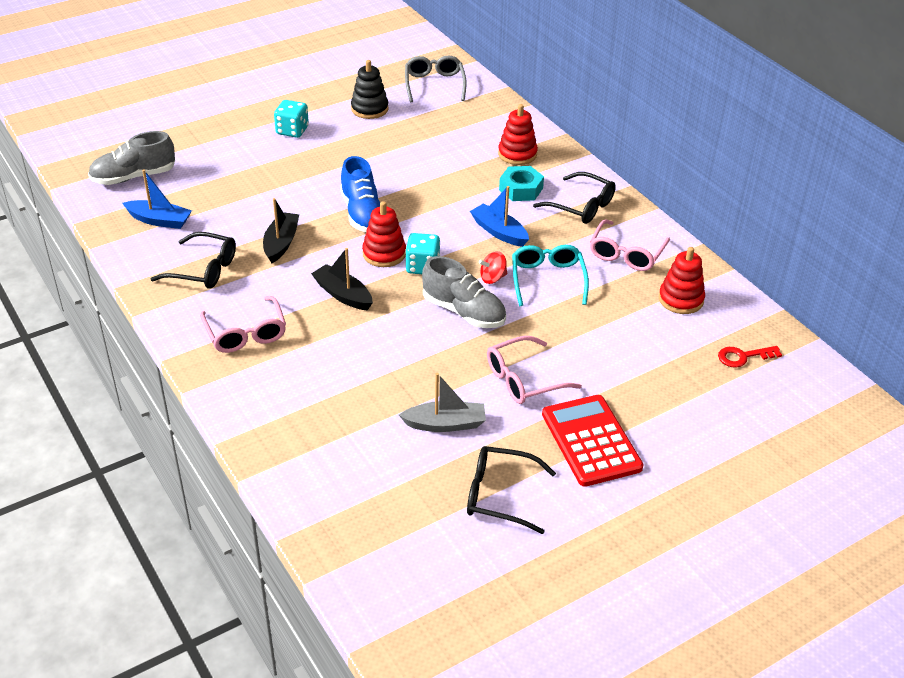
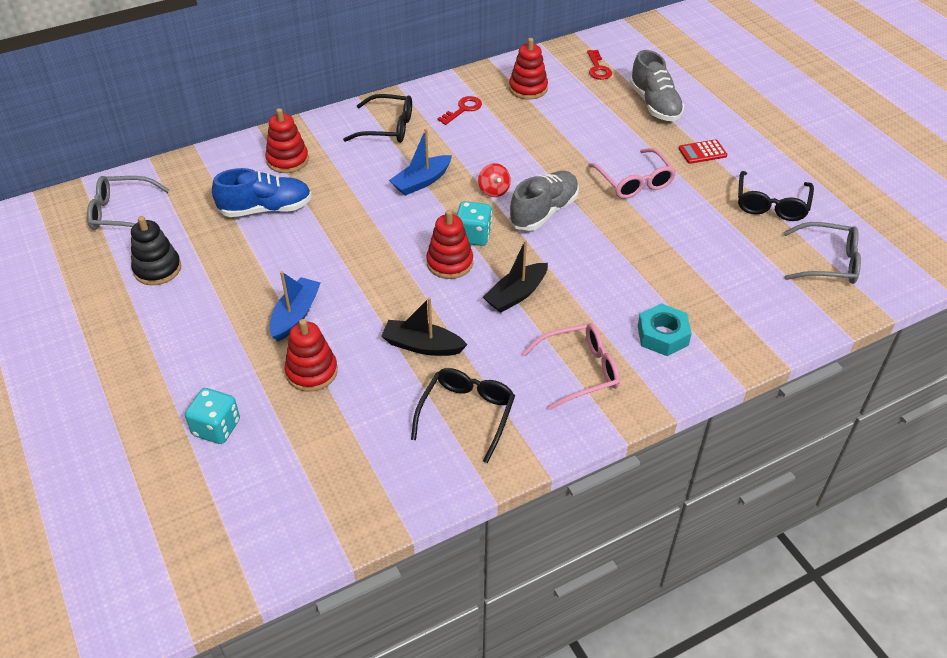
camera: 85 degrees left, 5 degrees up
(134, 177) = (252, 506): grey shoe -> grey shoe (654, 104)
(159, 220) = (361, 467): blue boat -> blue boat (295, 315)
(256, 190) = (312, 372): none -> red stacking toy
(292, 130) = (184, 340): turquoise dice -> turquoise dice (216, 428)
(362, 213) = (375, 278): blue shoe -> blue shoe (266, 209)
(399, 535) = (827, 262): none -> grey glasses
(445, 424) = (695, 230): grey boat -> none
(521, 189) = (351, 162): turquoise nut -> turquoise nut (662, 335)
(547, 279) = (498, 157): turquoise glasses -> none
(581, 206) = (387, 127): black glasses -> black glasses turned 60 degrees clockwise
(591, 441) = (702, 152): red calculator -> red calculator, size x0.49
(626, 253) = (463, 109): pink glasses -> red key

